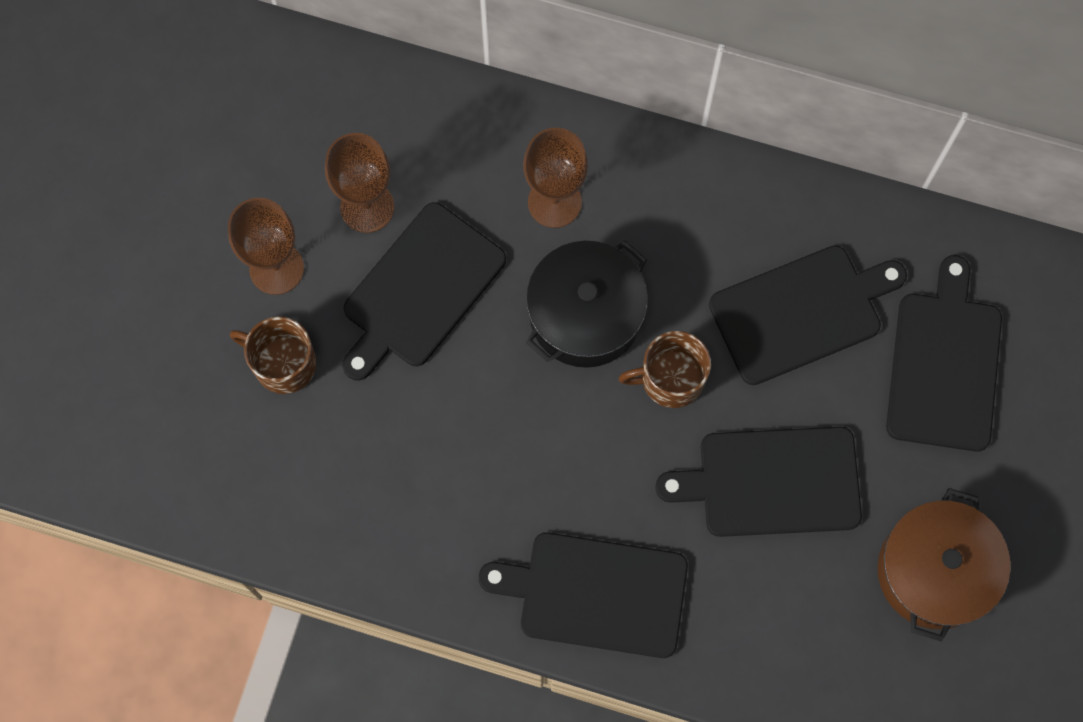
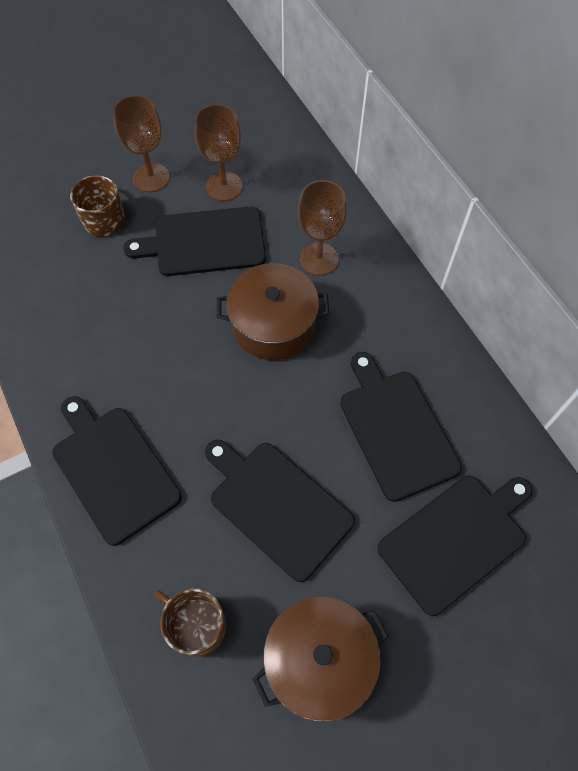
camera: 45 degrees right, 10 degrees down
(585, 315) = (273, 324): black pot -> brown pot
(670, 379) = (282, 396): brown mug -> brown mug (196, 625)
(801, 312) = (396, 429): black cutting board -> black cutting board turned 135 degrees counterclockwise

